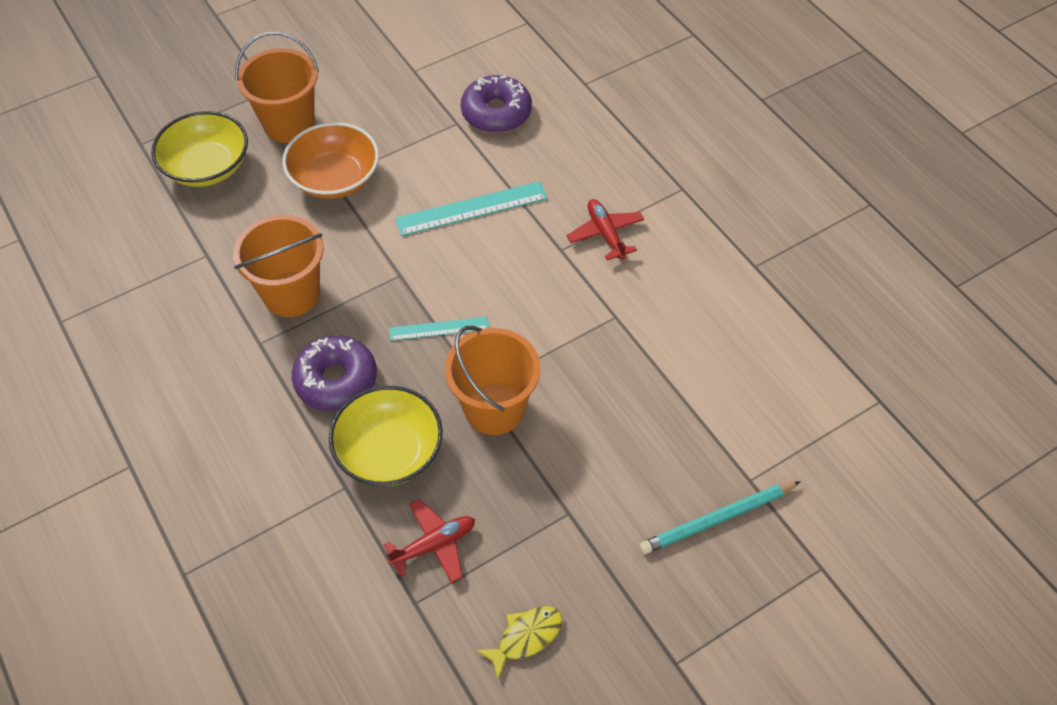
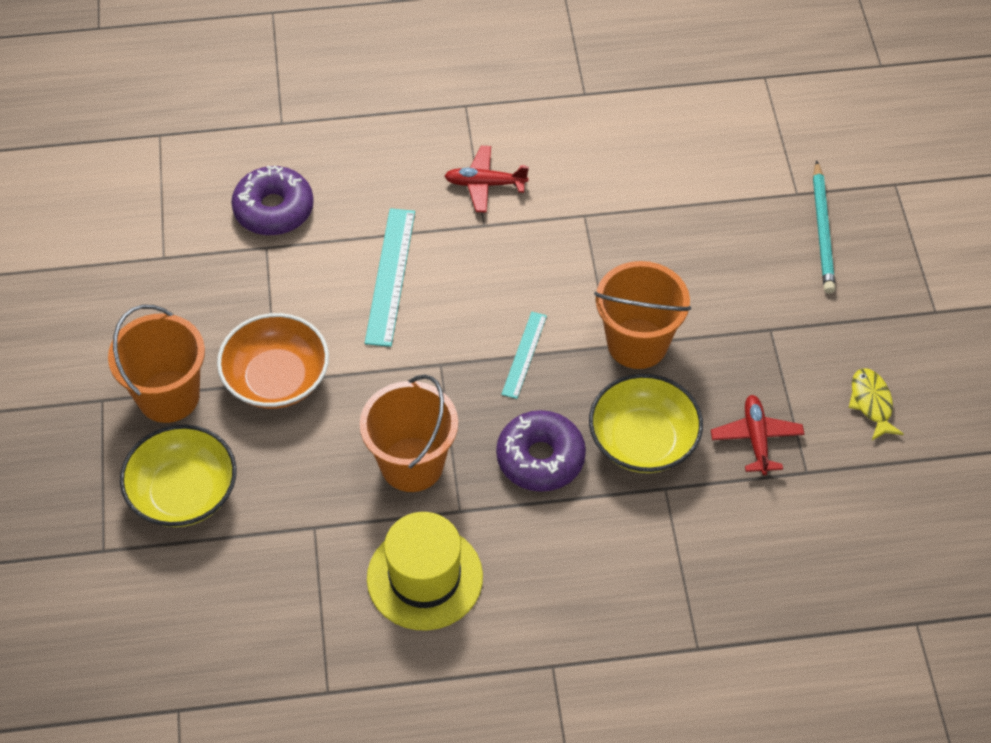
camera: 65 degrees left, 0 degrees up
(185, 344) = (425, 577): none -> yellow hat

